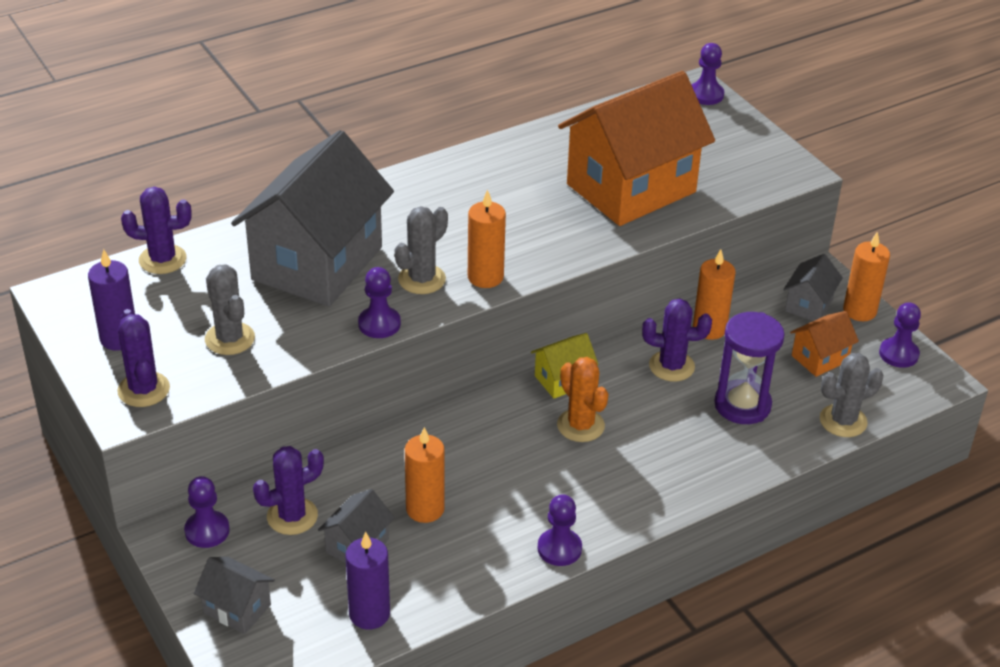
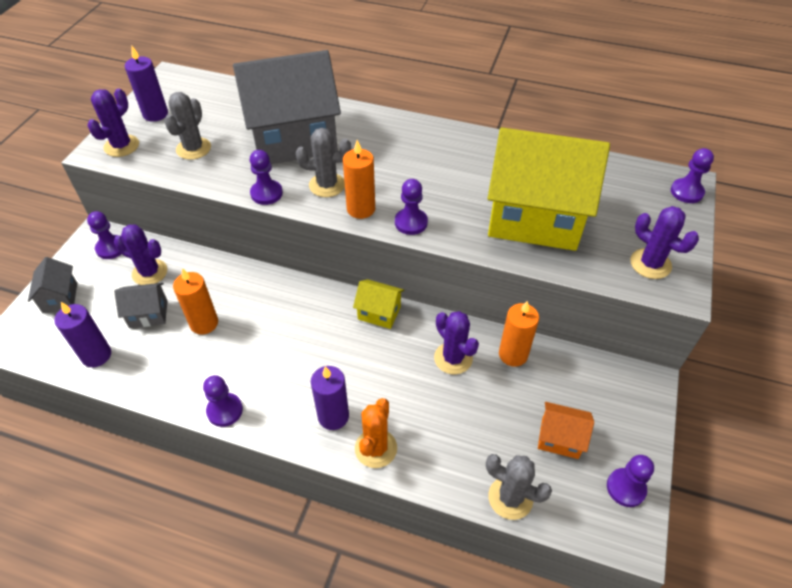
camera: 50 degrees right, 10 degrees up
(162, 259) = (234, 89): purple cactus -> purple cactus (650, 264)
(544, 258) = (411, 222): none -> purple pawn
(580, 425) = (347, 348): orange cactus -> orange cactus (376, 448)
(631, 188) = (535, 218): orange house -> yellow house
(649, 478) = (333, 416): none -> purple candle
(742, 405) = (459, 423): purple hourglass -> none
(808, 305) = (607, 395): grey house -> none
(859, 311) = (641, 430): orange candle -> none

